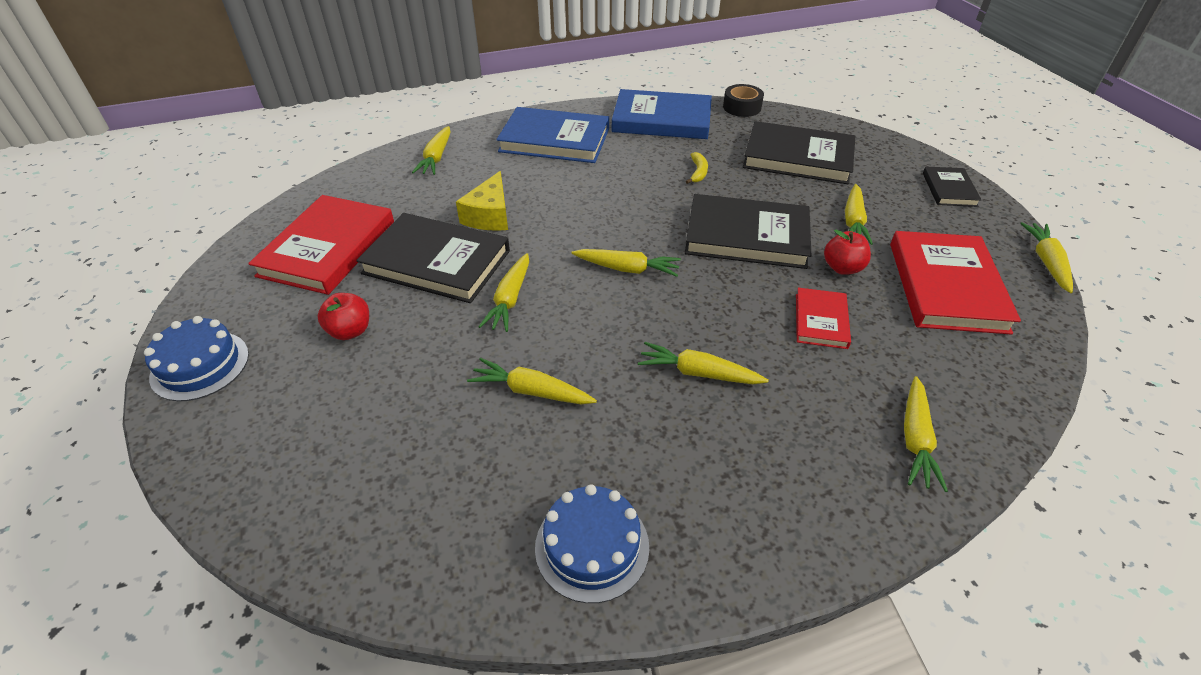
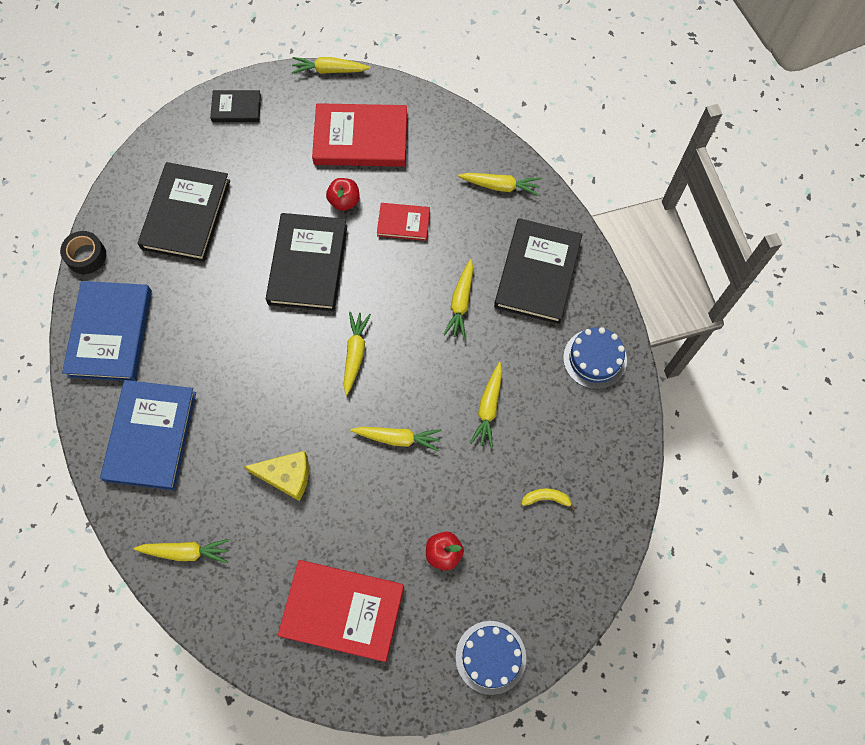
camera: 95 degrees left, 25 degrees up
(437, 262) = (356, 507): black book -> black book (537, 273)
(698, 172) = (212, 299): yellow banana -> yellow banana (546, 498)
(853, 221) = (284, 185): yellow carrot -> none

